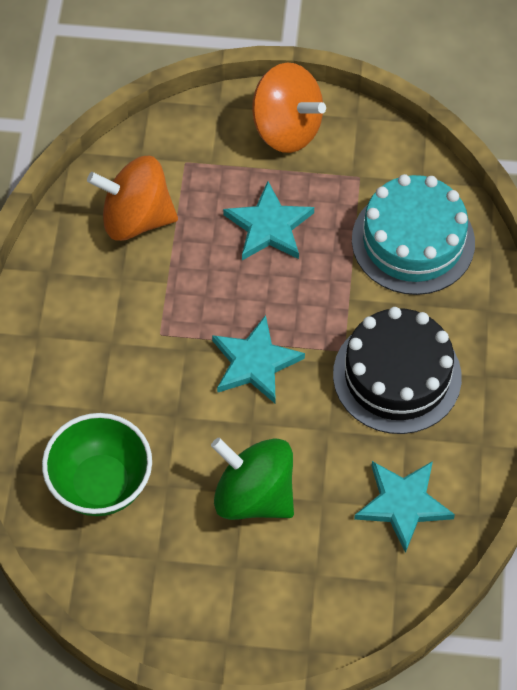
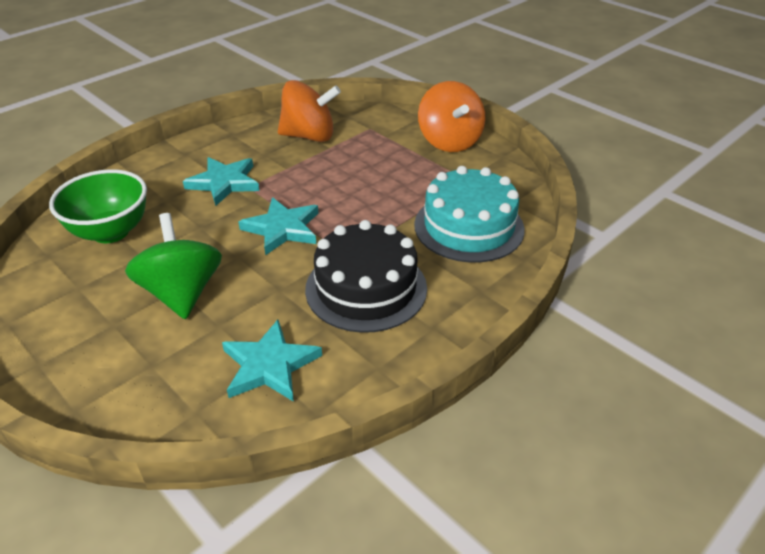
camera: 40 degrees right, 20 degrees down
(136, 218) = (309, 136): orange spinning top -> orange spinning top turned 135 degrees clockwise
(269, 226) = (381, 175): turquoise star -> turquoise star (224, 183)

